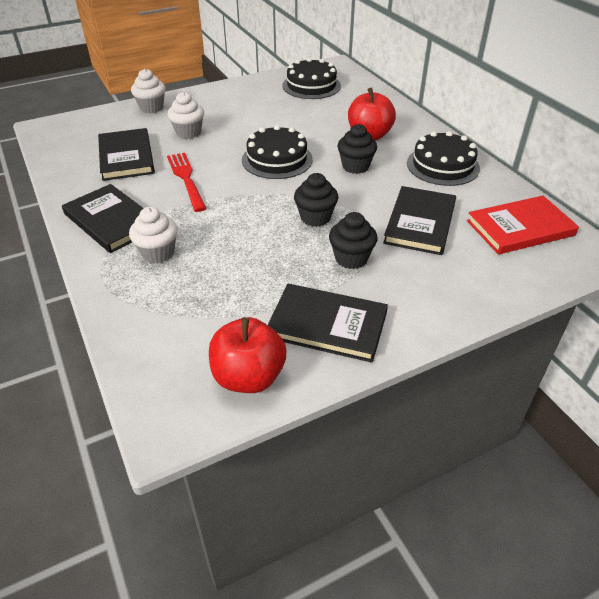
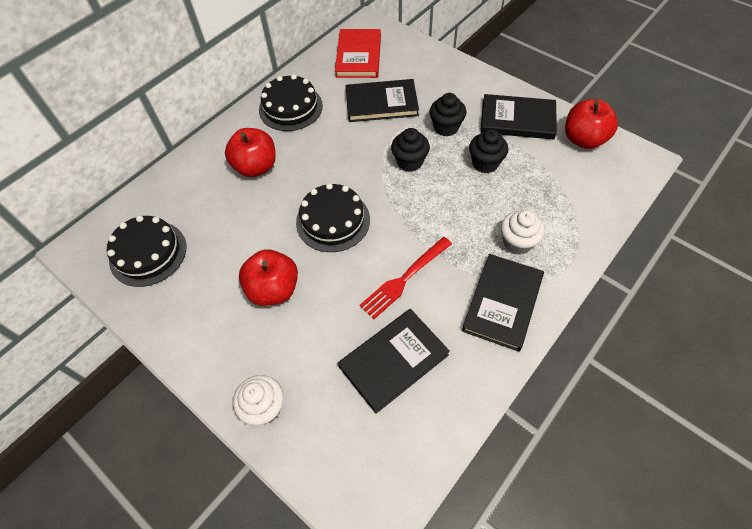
camera: 110 degrees left, 15 degrees up
(188, 132) = (312, 327): white cupcake -> none
(235, 124) = (273, 289): none -> red apple
(327, 325) = (517, 119): black book -> black book turned 75 degrees counterclockwise
(355, 166) = (318, 160): black cupcake -> black cupcake (485, 163)
(520, 228) = (358, 56): red book -> red book turned 45 degrees clockwise

